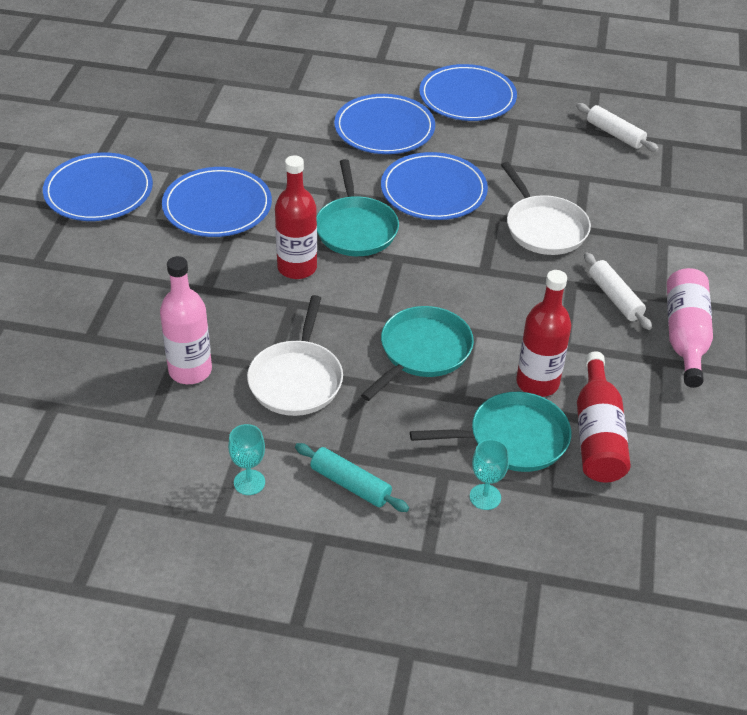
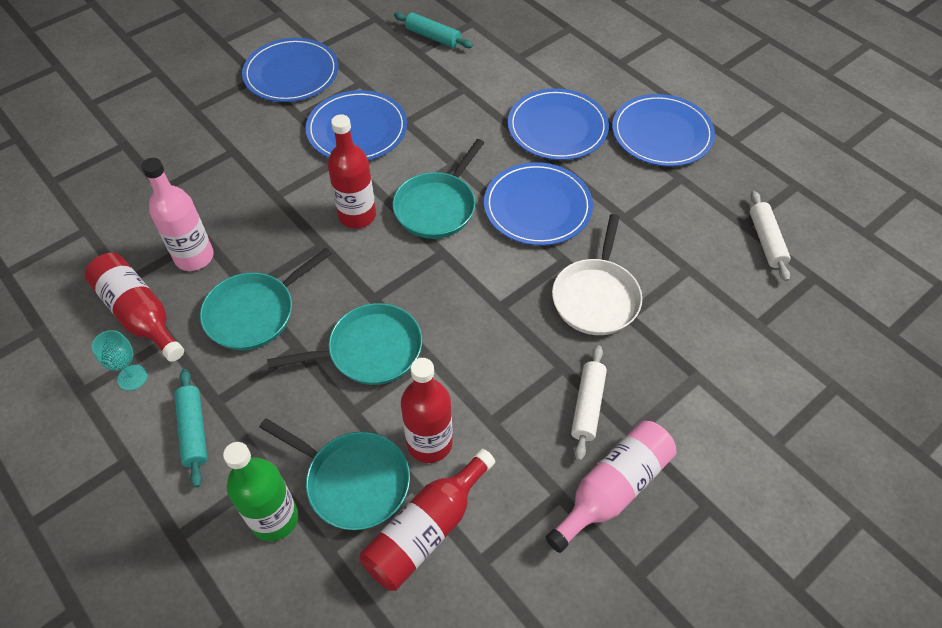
camera: 40 degrees right, 10 degrees up
(195, 437) = (140, 314): none -> red bottle
(198, 106) = (433, 37): none -> turquoise rolling pin
(296, 379) = (254, 313): white pan -> turquoise pan
(485, 497) = (274, 518): turquoise goblet -> green bottle

